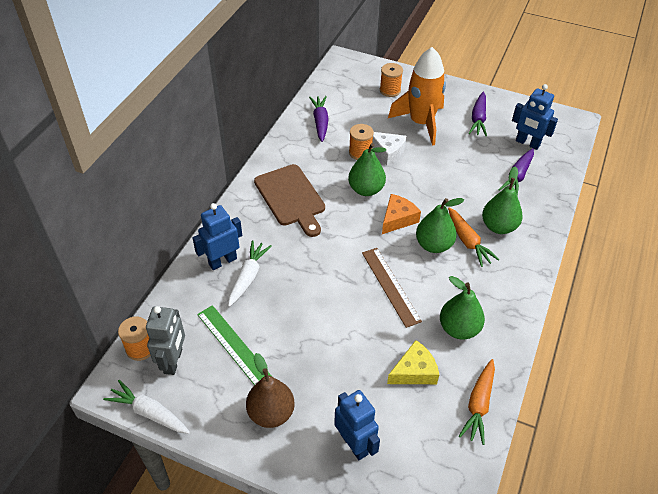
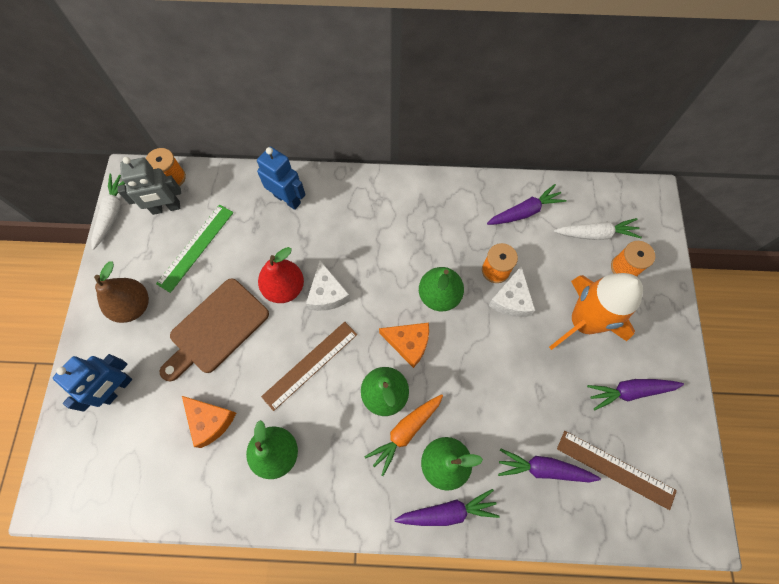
camera: 70 degrees right, 20 degrees up
(248, 277) = (276, 228): white carrot -> white carrot (595, 234)
(291, 197) = (394, 226): brown cutting board -> brown cutting board (216, 328)
(311, 286) = (284, 288): none -> red pear
(331, 257) = (327, 293): none -> white cheese
(414, 371) = (210, 421): yellow cheese -> orange cheese
(479, 404) = (187, 498): orange carrot -> none
(527, 143) = (615, 469): blue robot -> brown ruler
(533, 235) = (447, 511): none -> purple carrot

